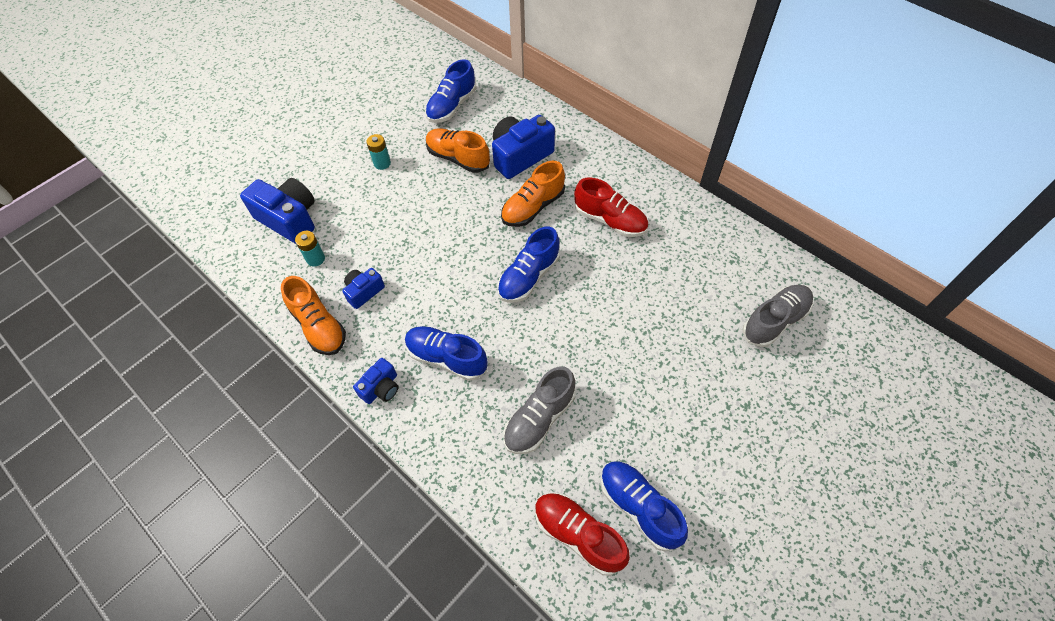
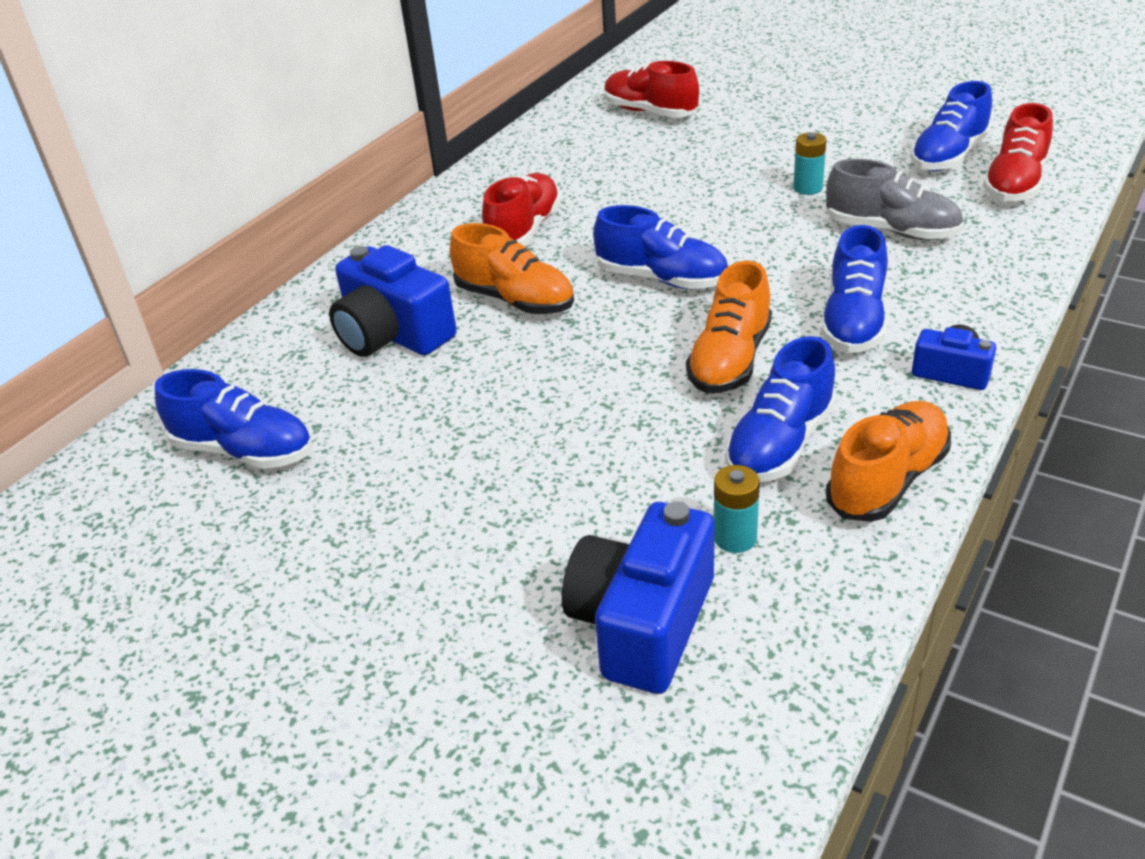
camera: 100 degrees left, 20 degrees down
(364, 292) = (780, 444): blue camera -> blue shoe
(382, 163) = (433, 513): turquoise battery -> turquoise battery (807, 188)
(458, 158) = (406, 407): orange shoe -> orange shoe (730, 360)
(775, 321) = (650, 112): grey shoe -> red shoe

